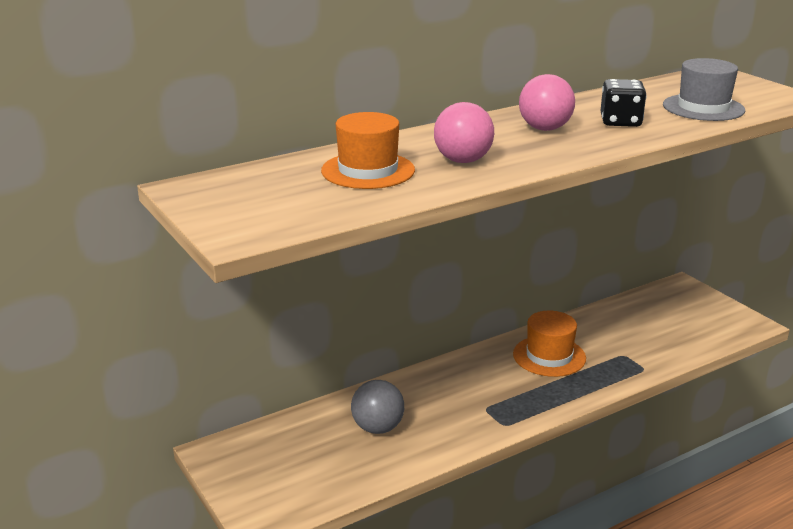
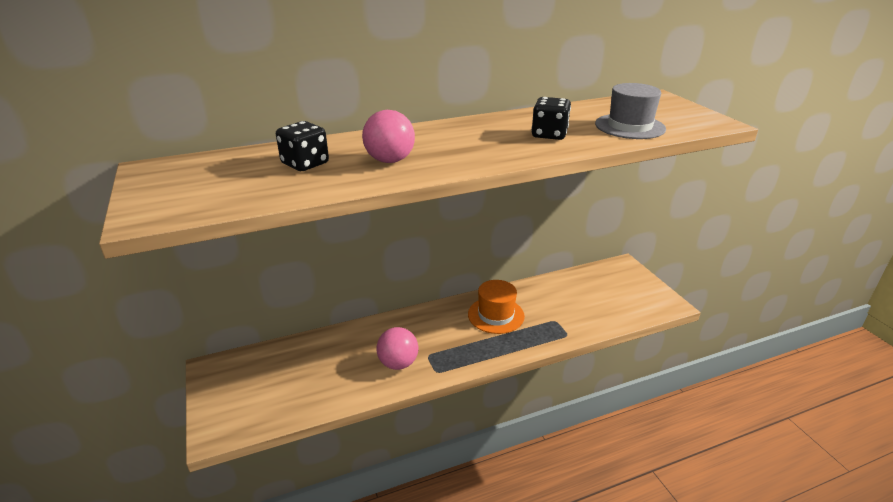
camera: 10 degrees right, 5 degrees up
(368, 170) = (305, 164): orange hat -> black dice
(378, 428) = (339, 362): grey ball -> none
(544, 129) = (480, 136): pink ball -> pink ball (398, 363)

